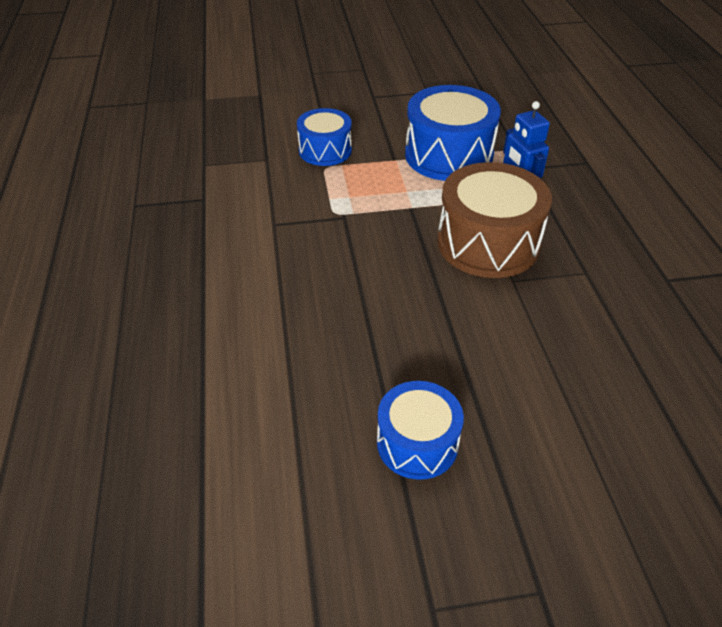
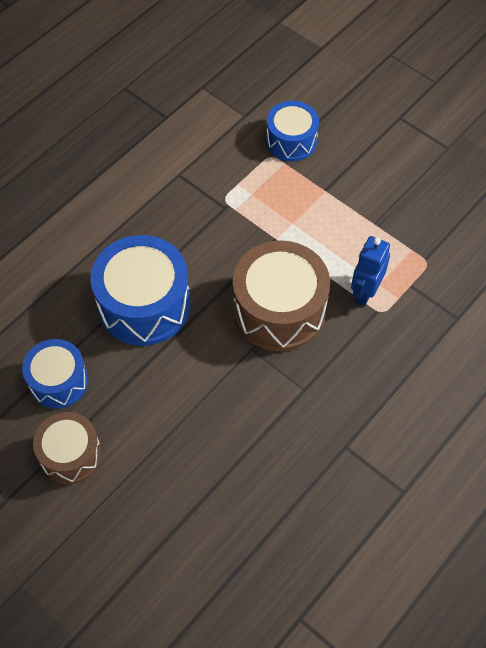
camera: 50 degrees right, 15 degrees up
(448, 155) = (367, 220): blue drum -> blue drum (144, 304)
(524, 487) = (70, 455): none -> brown drum

